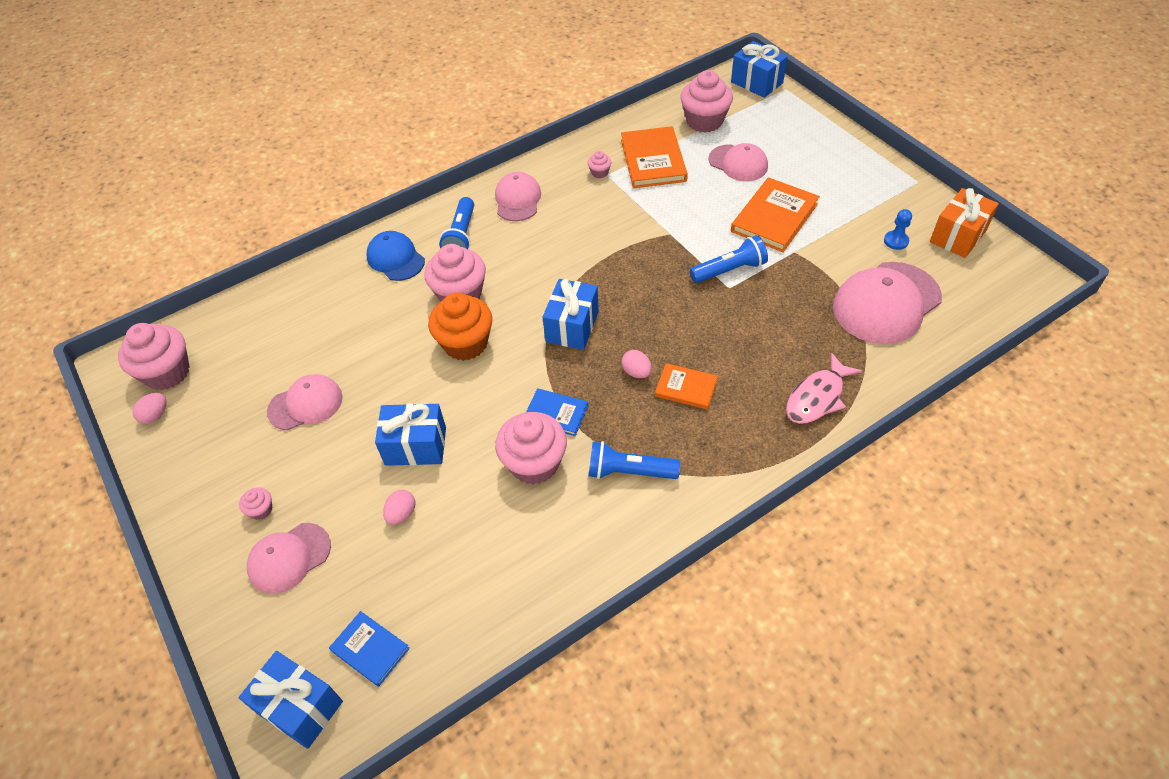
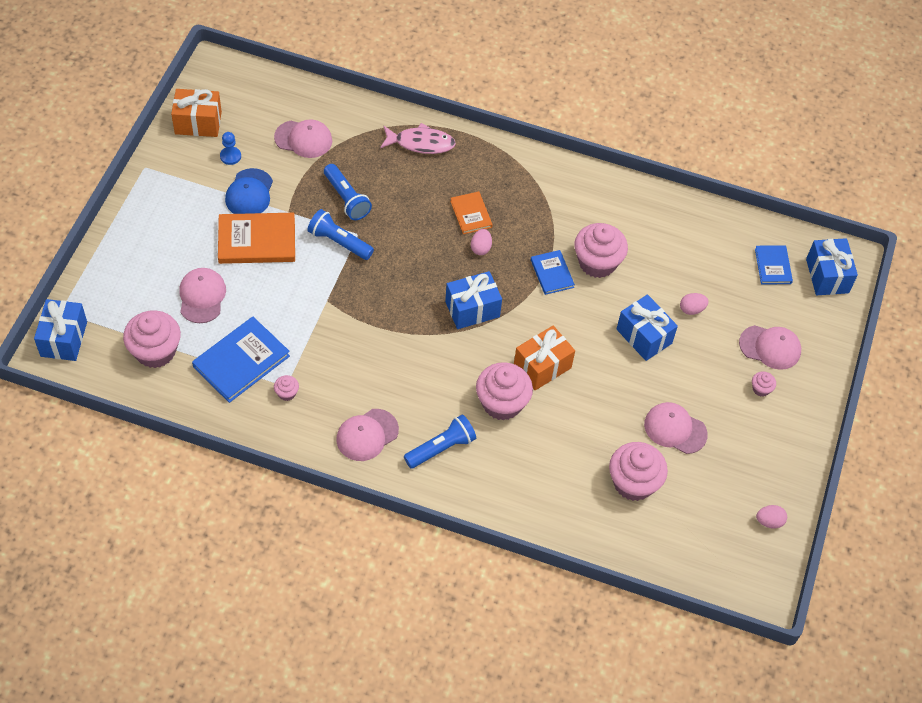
camera: 135 degrees left, 5 degrees up
(167, 372) = (736, 550): pink cupcake -> pink cupcake (633, 483)
(395, 258) = (503, 479): blue cap -> blue cap (249, 193)
(465, 343) = (542, 366): orange cupcake -> orange gift
(629, 471) = (559, 211): blue flashlight -> blue flashlight (346, 199)
(653, 160) = (241, 361): orange book -> blue book
(886, 303) = (303, 139): pink cap -> pink cap, size x0.61

